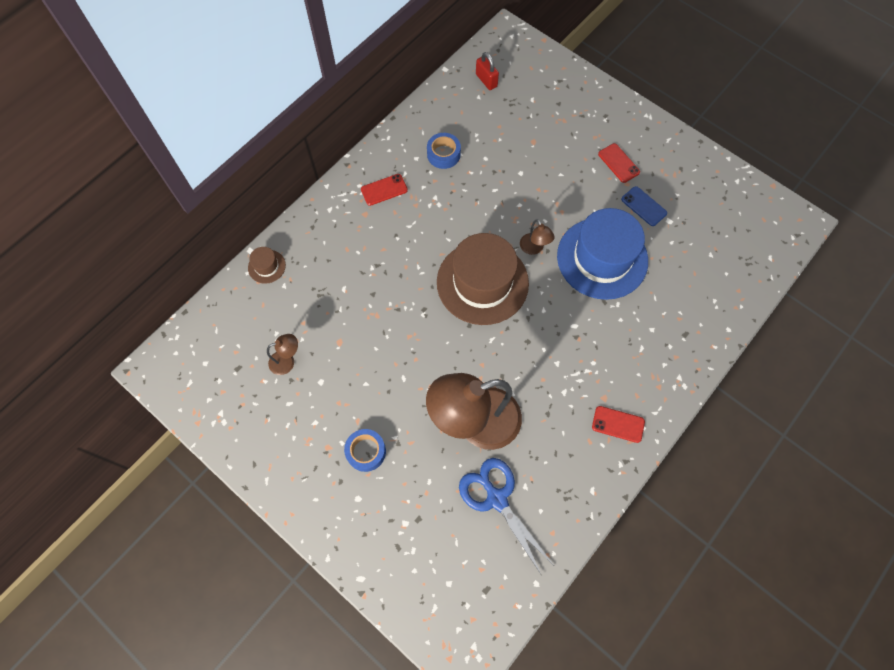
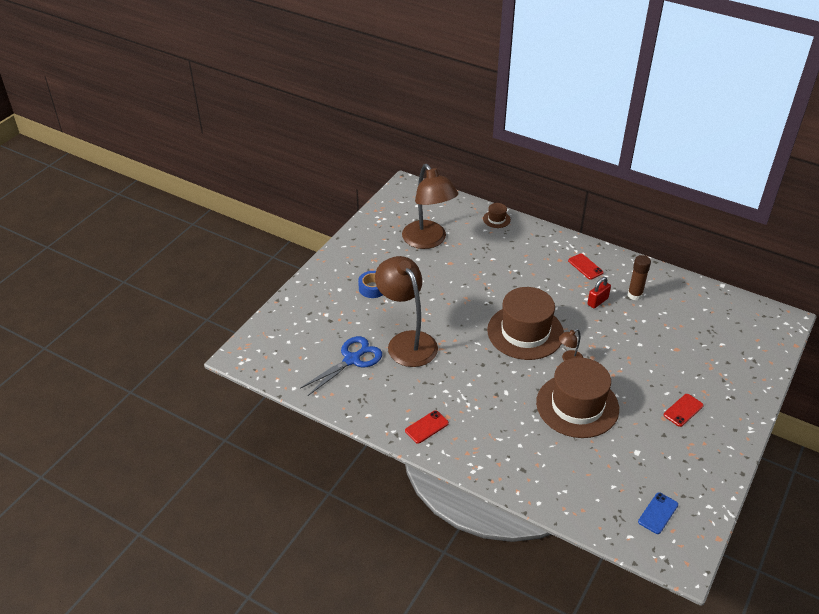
camera: 80 degrees right, 25 degrees down
(287, 361) = (428, 241): brown lamp -> brown lamp, size x2.40
(443, 154) = (634, 295): blue tape -> brown glue stick
(486, 80) = (725, 312): red padlock -> red padlock (597, 301)
(602, 258) = (577, 405): blue hat -> brown hat
(618, 424) = (426, 427): red phone -> red phone turned 45 degrees clockwise
(644, 206) = (644, 432): blue phone -> blue phone (658, 513)

